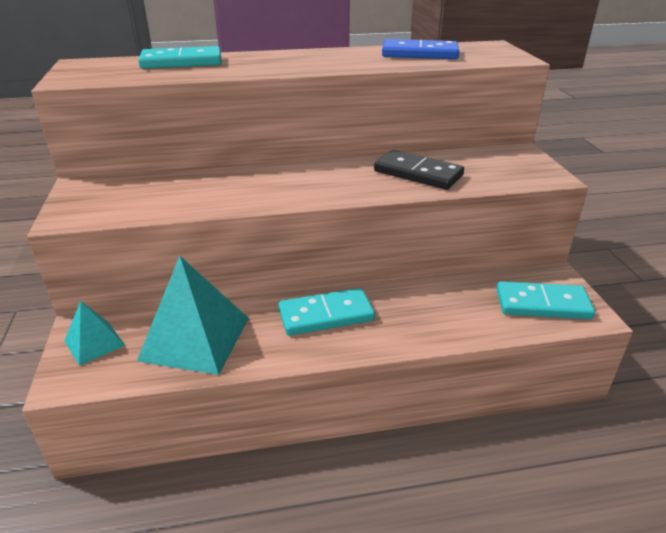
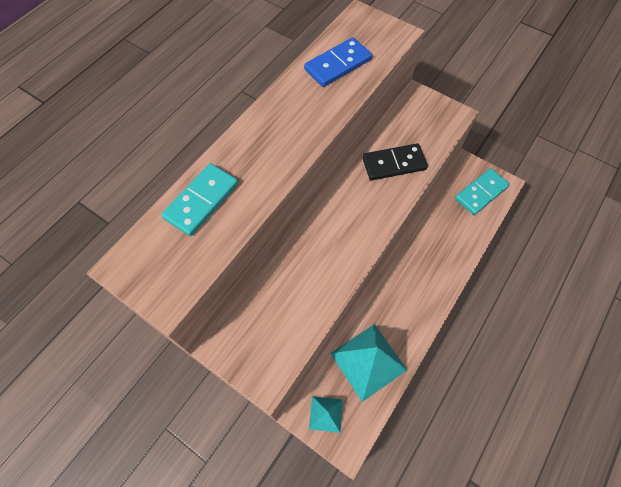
camera: 45 degrees left, 30 degrees up
(326, 315) = (405, 287): turquoise domino -> none

